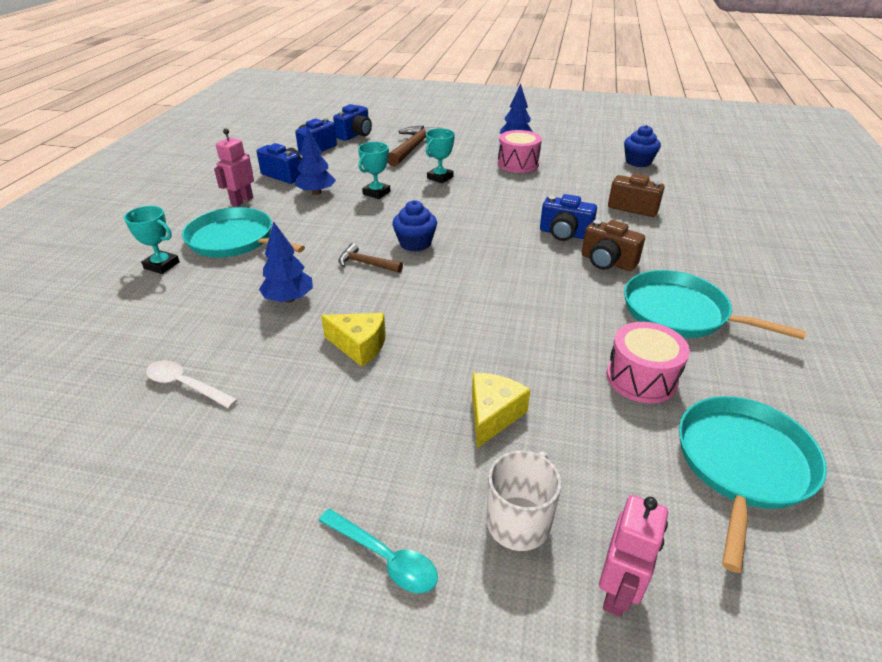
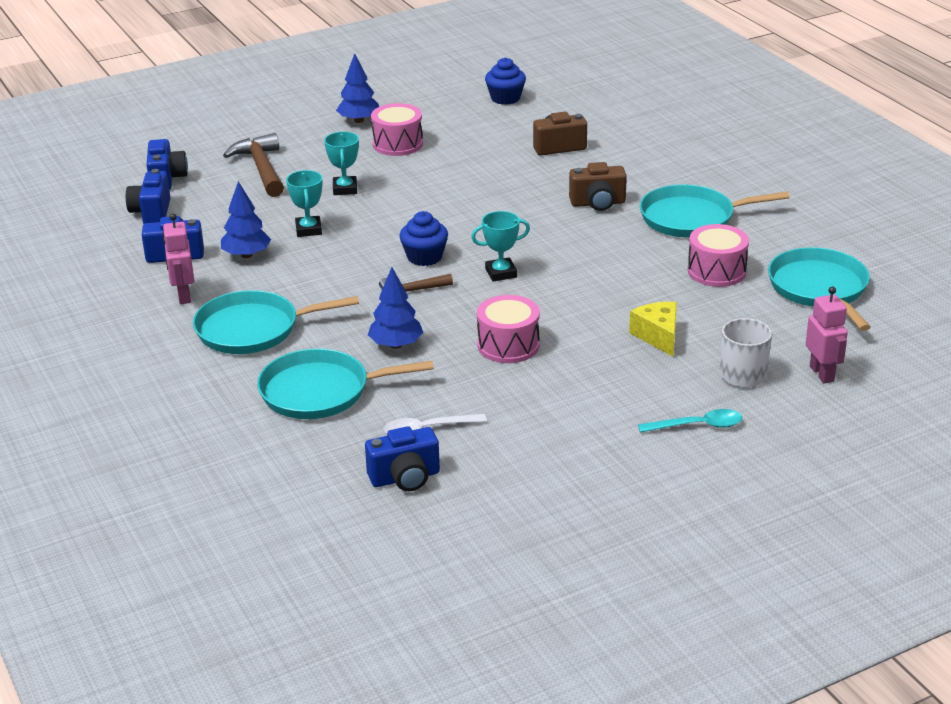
camera: 40 degrees left, 5 degrees down
(162, 265) = (227, 378): turquoise trophy -> turquoise trophy (501, 273)
(186, 307) = (320, 391): none -> turquoise pan
(359, 346) = (508, 345): yellow cheese -> pink drum
(564, 234) = (535, 194): blue camera -> blue camera (405, 478)

